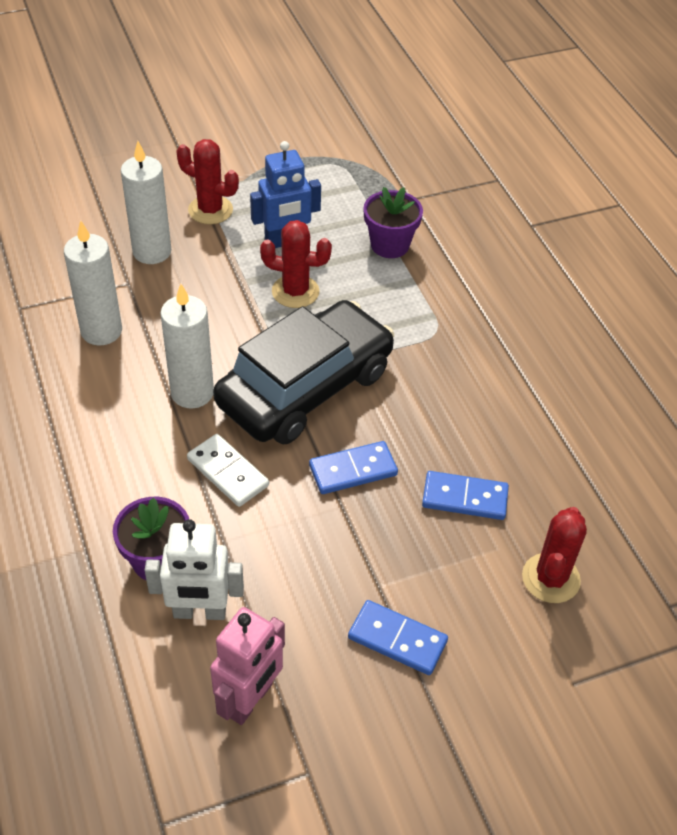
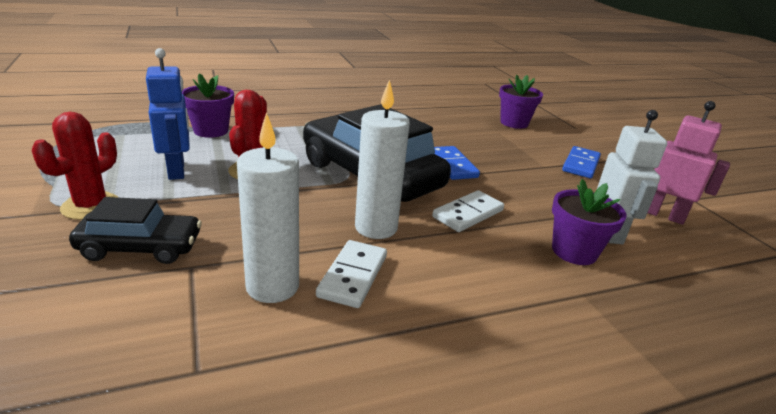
camera: 90 degrees left, 20 degrees down
(114, 378) = (353, 276): none -> white domino
(152, 252) = (141, 247): white candle -> black car
(464, 498) = (465, 136): blue domino -> none
(550, 578) = (514, 123): red cactus -> purple flower pot

